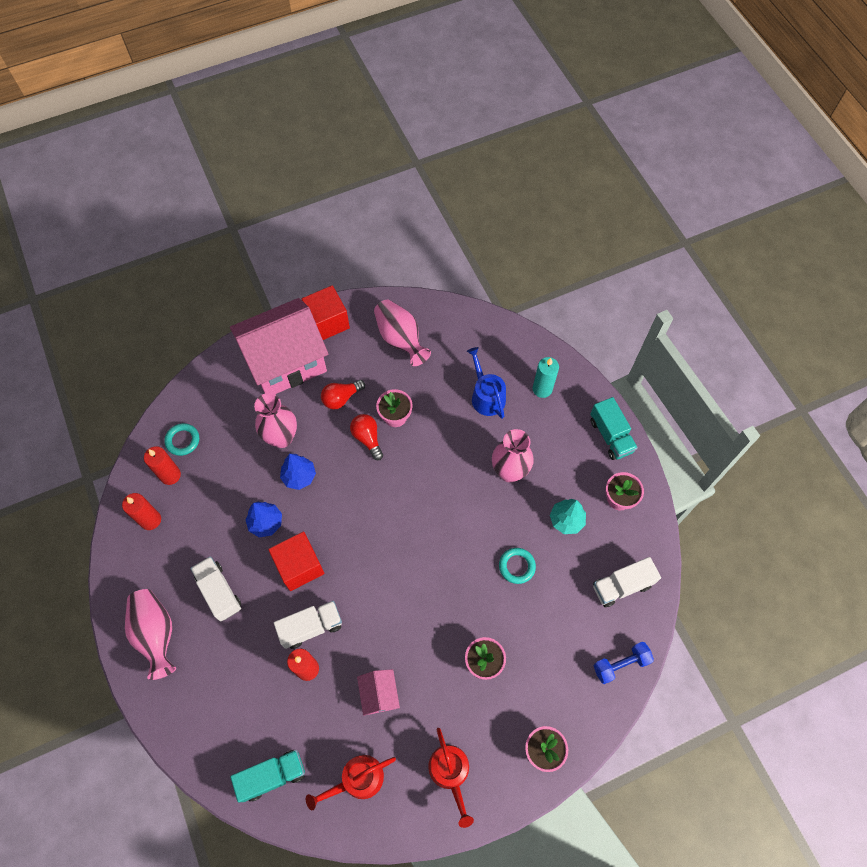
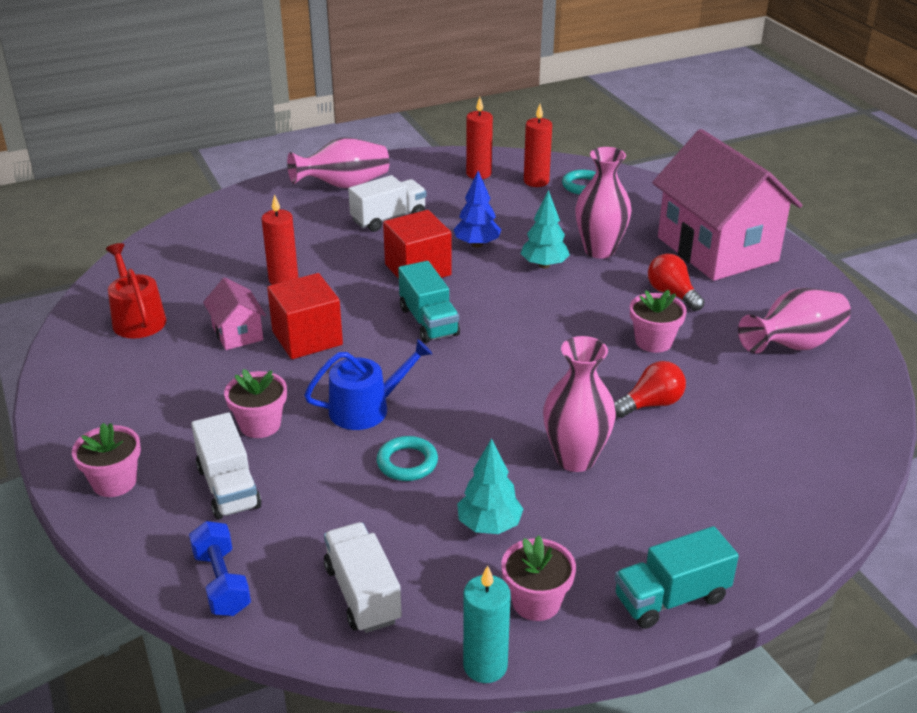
camera: 90 degrees right, 30 degrees down
(272, 776) = (164, 261): turquoise truck -> turquoise truck (428, 321)
(299, 476) = (544, 265): blue tree -> turquoise tree
(311, 627) = (336, 280): white truck -> white truck (228, 487)
(328, 322) = (797, 279): red cube -> red cube (307, 338)
(367, 438) = (611, 317): red light bulb -> red light bulb (651, 404)
(379, 694) = (237, 333): pink house -> pink house turned 75 degrees clockwise
(450, 773) = (116, 392): red watering can -> none
(486, 396) = (716, 435): blue watering can -> blue watering can (366, 408)
(542, 389) = (749, 504): turquoise candle -> turquoise candle (485, 666)

